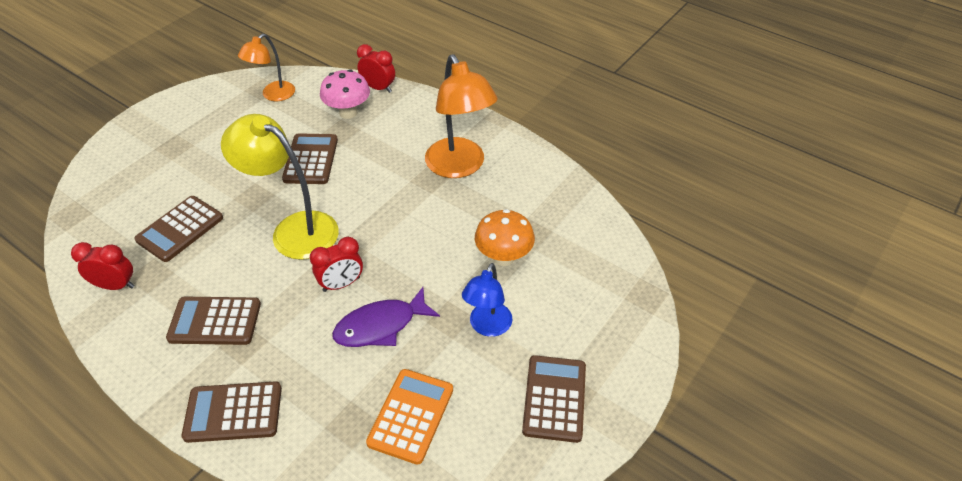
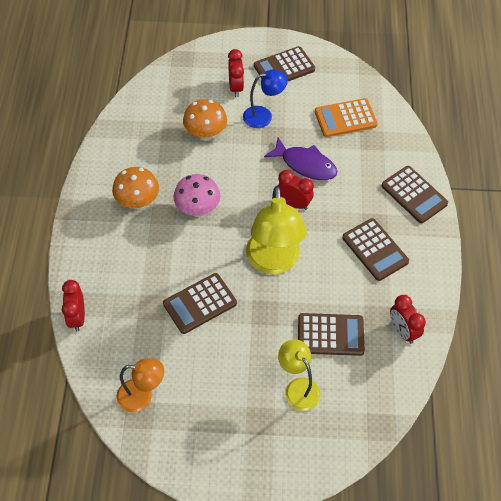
camera: 125 degrees left, 10 degrees up
(167, 181) = (298, 387): none -> yellow lamp
(348, 112) = (126, 317): pink mushroom -> pink mushroom (197, 209)
(460, 167) = (138, 202): orange lamp -> orange mushroom
(556, 324) = (236, 87): none -> red clock

